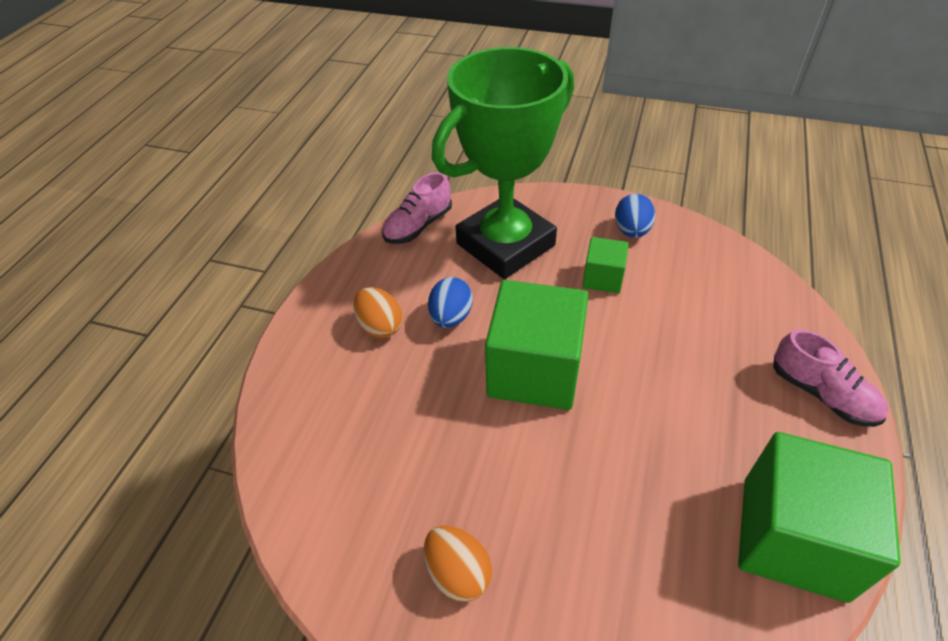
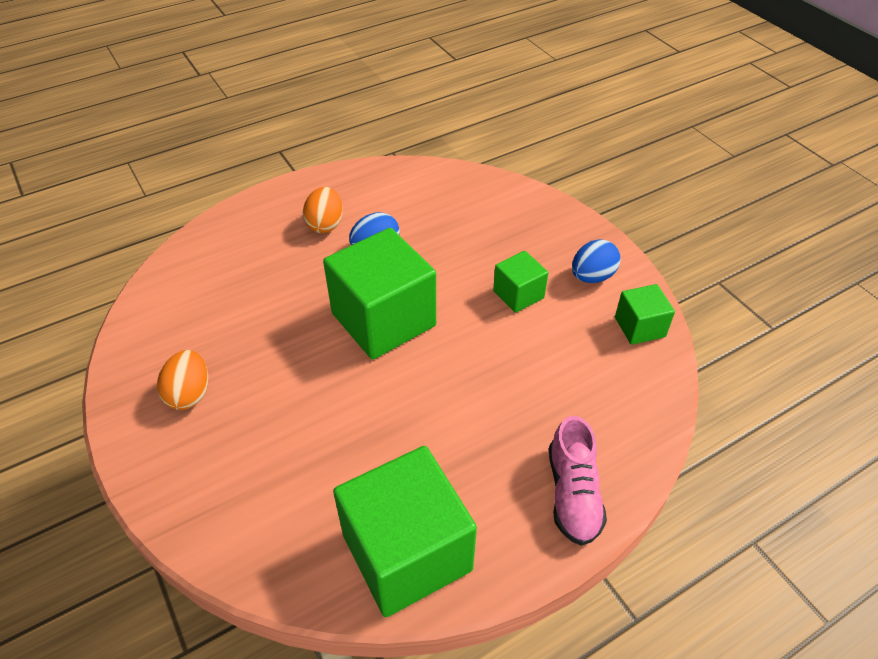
camera: 40 degrees right, 0 degrees up
(418, 226) = (434, 174): pink shoe -> none
(505, 244) = (478, 225): green trophy -> none
(705, 246) = (639, 327): none -> green cube

